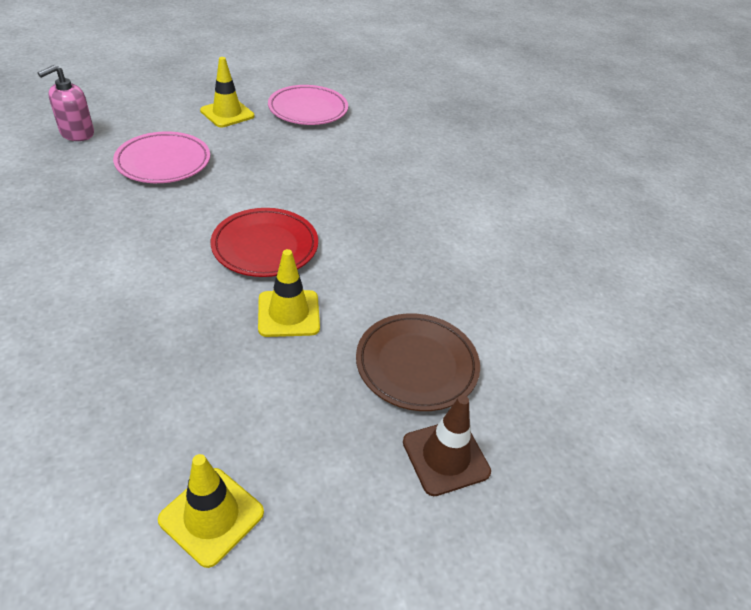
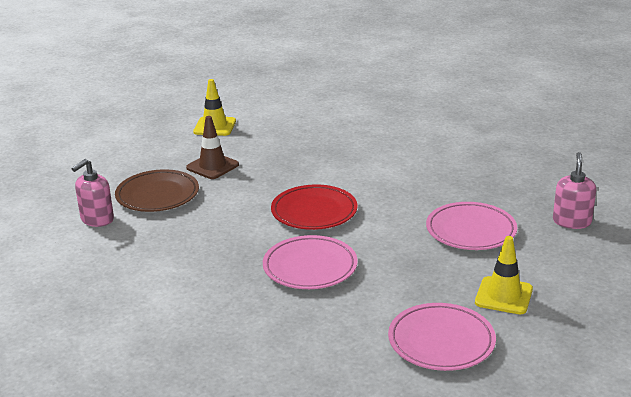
camera: 155 degrees right, 15 degrees down
(288, 313) = (256, 188): yellow traffic cone -> none
(334, 192) = (310, 267): none -> pink plate
(445, 457) = (119, 171): brown traffic cone -> brown traffic cone (212, 166)
(512, 357) = (97, 219): none -> pink soap dispenser

